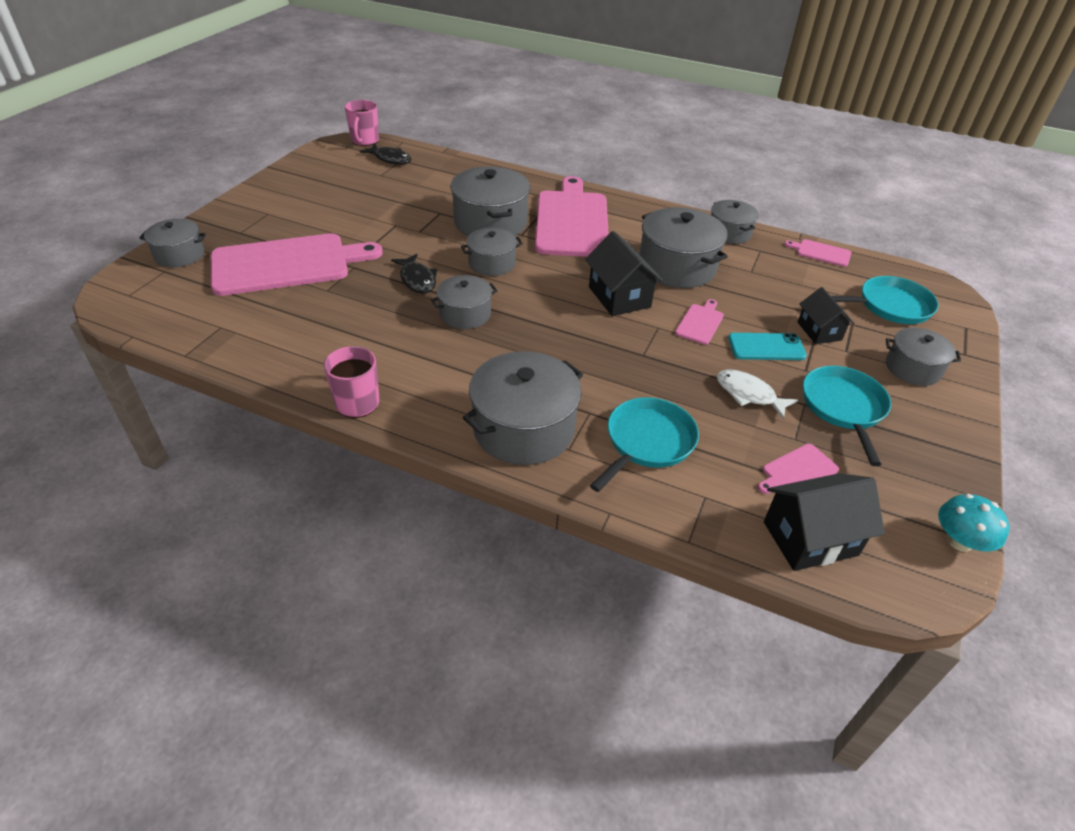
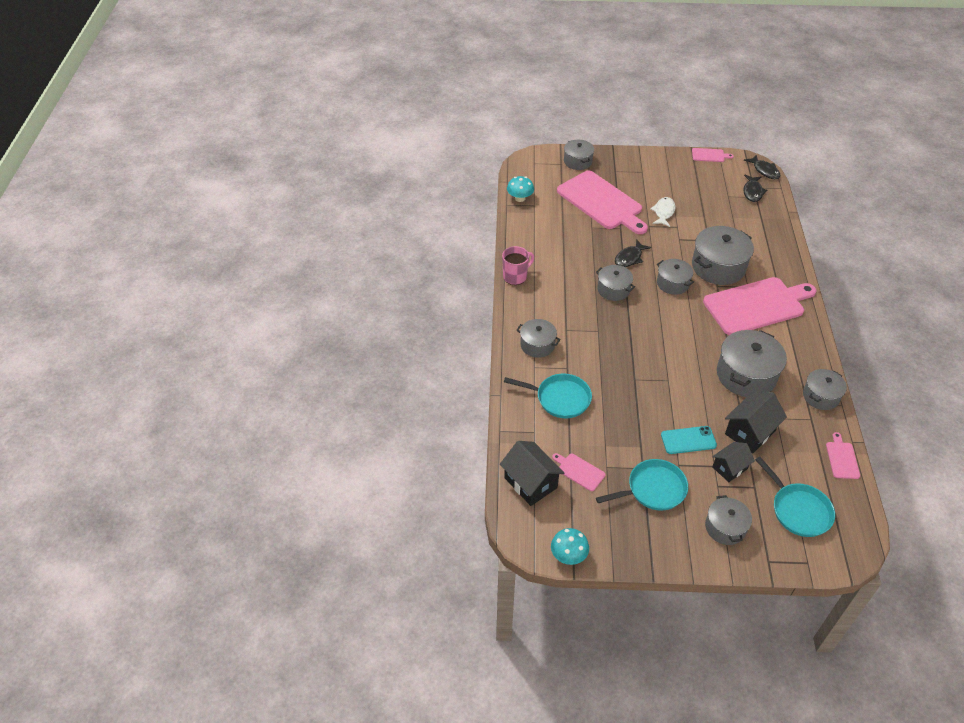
camera: 70 degrees right, 5 degrees up
(187, 336) = (520, 198): none -> turquoise mushroom
(365, 140) = (764, 171): pink mug -> black fish
(523, 429) = (537, 345): grey pot -> grey pot, size x0.60
(619, 297) = (685, 353): black house -> black house (750, 432)
(700, 323) = (689, 400): pink cutting board -> pink cutting board (709, 155)
(749, 394) = (632, 438): white fish -> white fish (663, 212)
(766, 347) = (688, 440): turquoise phone -> turquoise phone turned 75 degrees counterclockwise

